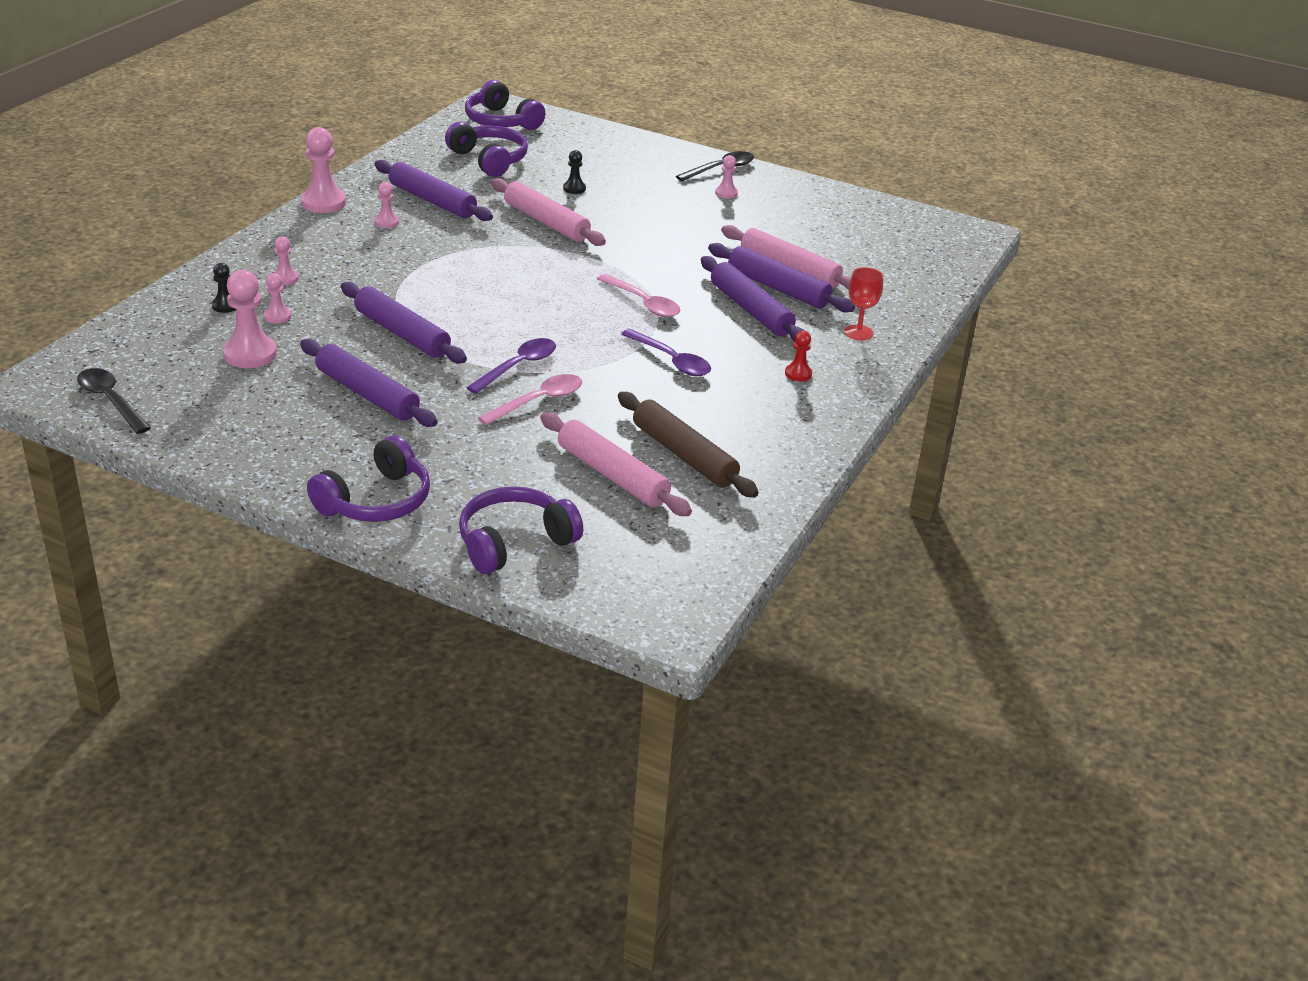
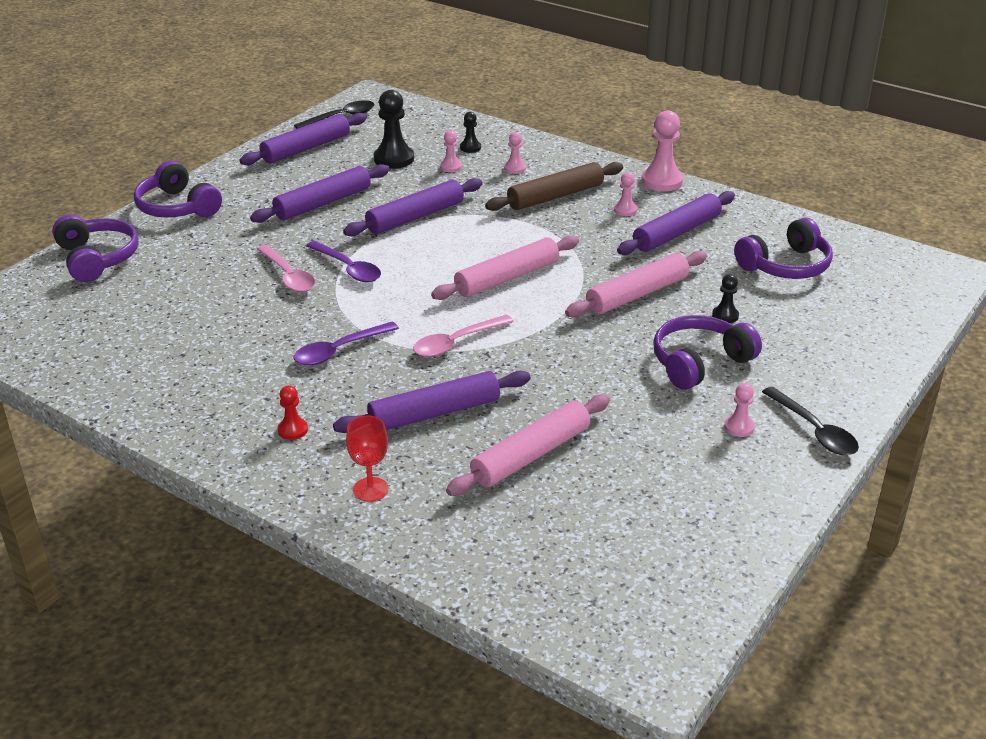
camera: 100 degrees right, 0 degrees up
(250, 354) = (394, 159): pink pawn -> black pawn
(501, 121) = (897, 276): purple headphones -> purple headphones (700, 363)
(612, 475) = (162, 305): pink rolling pin -> pink rolling pin (507, 278)
(684, 455) = (176, 344): brown rolling pin -> brown rolling pin (555, 196)
(778, 288) = (484, 440): purple rolling pin -> purple rolling pin (306, 148)

